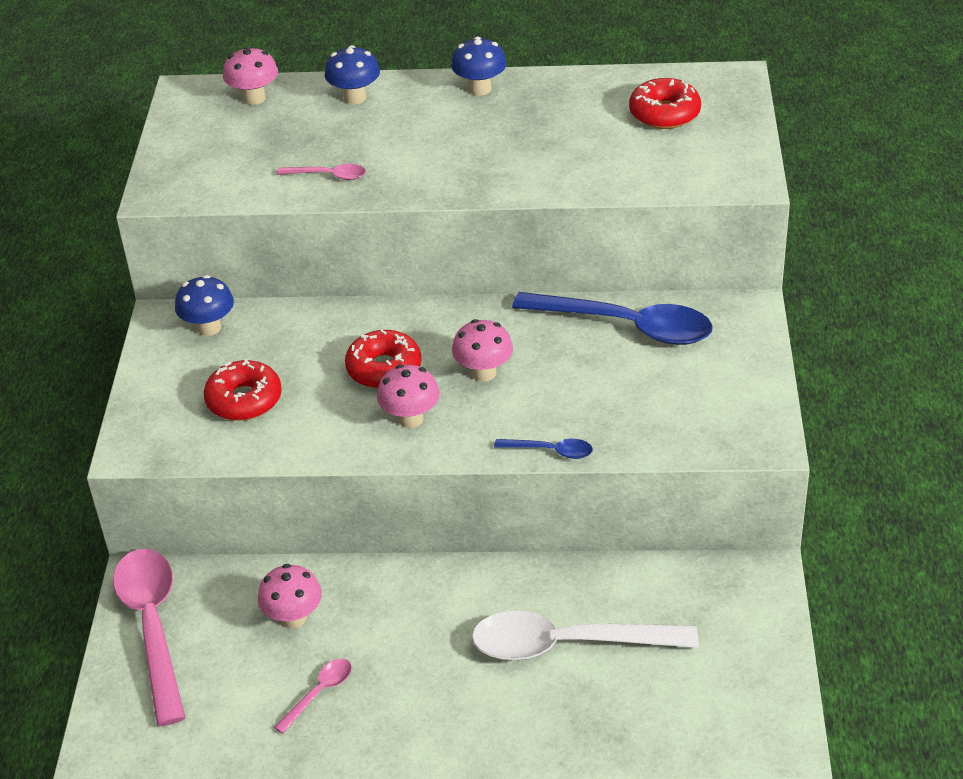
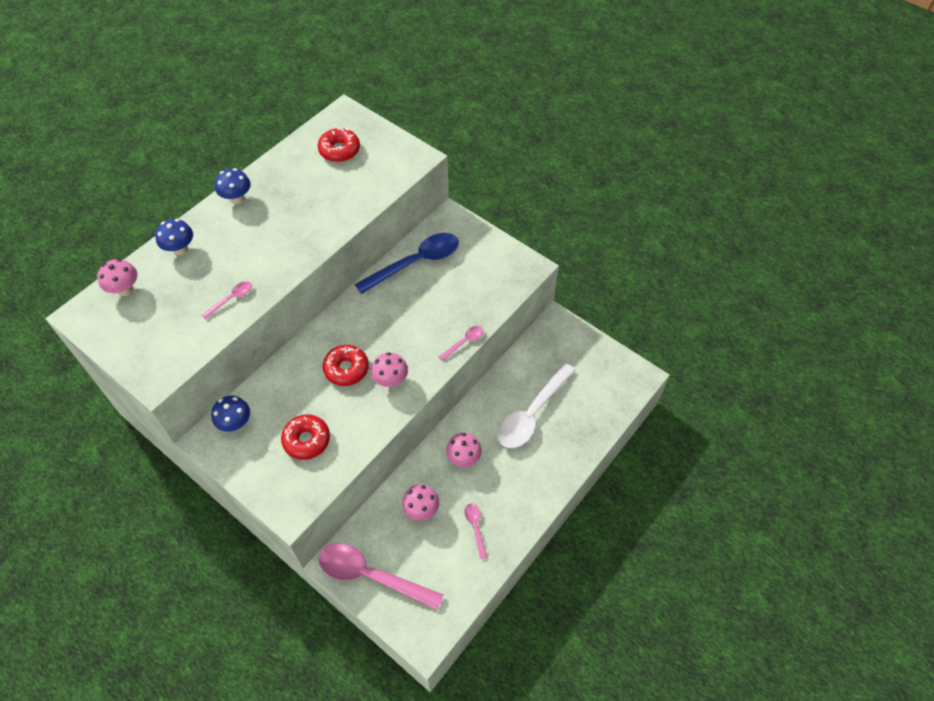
camera: 55 degrees left, 15 degrees up
(484, 373) = (390, 333): pink mushroom -> pink mushroom (463, 458)
(551, 451) = (464, 342): blue spoon -> pink spoon

